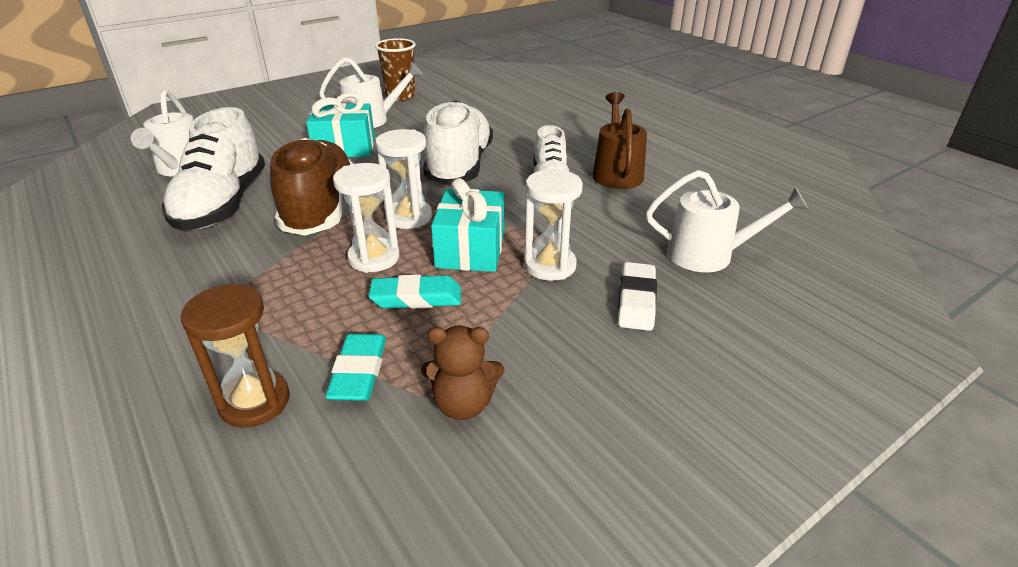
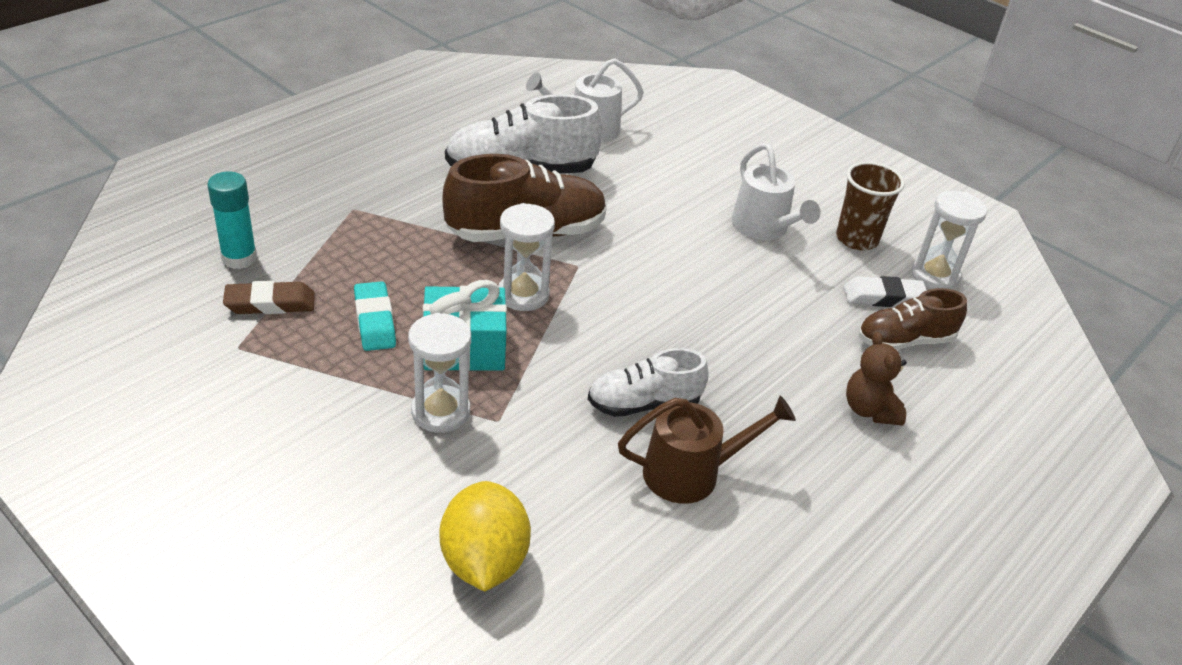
camera: 75 degrees right, 5 degrees up
(255, 402) = (239, 258): brown hourglass -> turquoise glue stick
(345, 148) = (674, 221): turquoise gift -> none
(359, 372) = (270, 303): turquoise eraser -> brown eraser
(374, 258) = (439, 283): white hourglass -> white hourglass (935, 276)
(459, 166) = (658, 319): white shoe -> none
(463, 404) = (228, 367): brown teddy bear -> brown teddy bear (870, 410)
(504, 99) = (904, 341): none -> brown shoe
(636, 301) = (380, 484): white eraser -> white eraser (883, 297)
(709, 255) = (484, 561): white watering can -> yellow lemon

